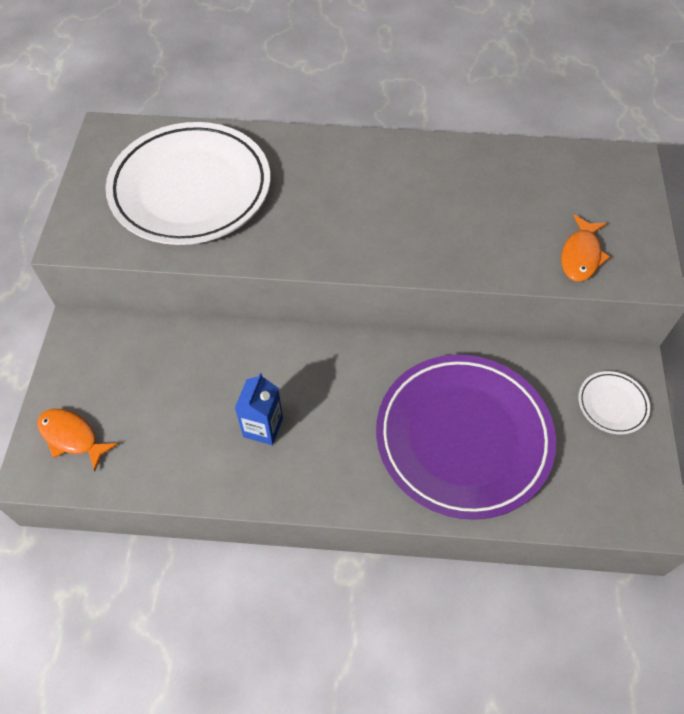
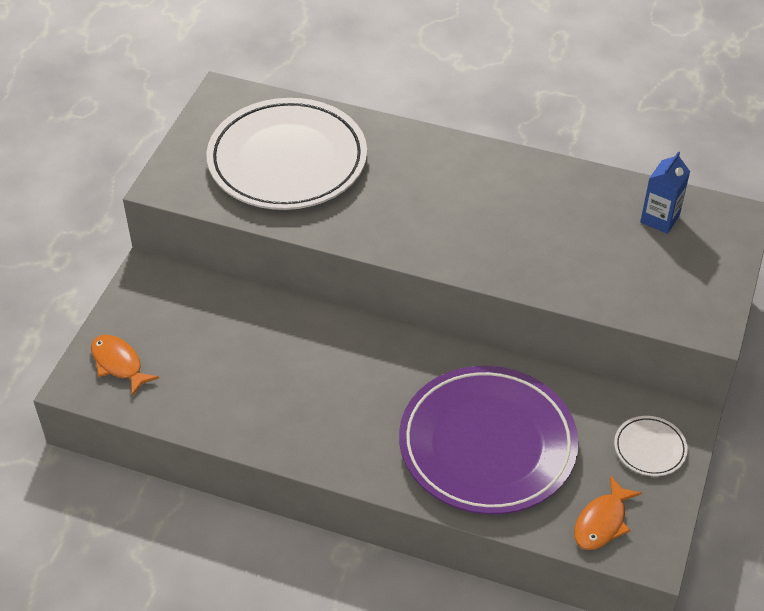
camera: 15 degrees right, 10 degrees down
(263, 427) = (297, 394): blue carton -> blue carton (659, 219)
(581, 256) = (647, 294): orange fish -> orange fish (602, 522)

